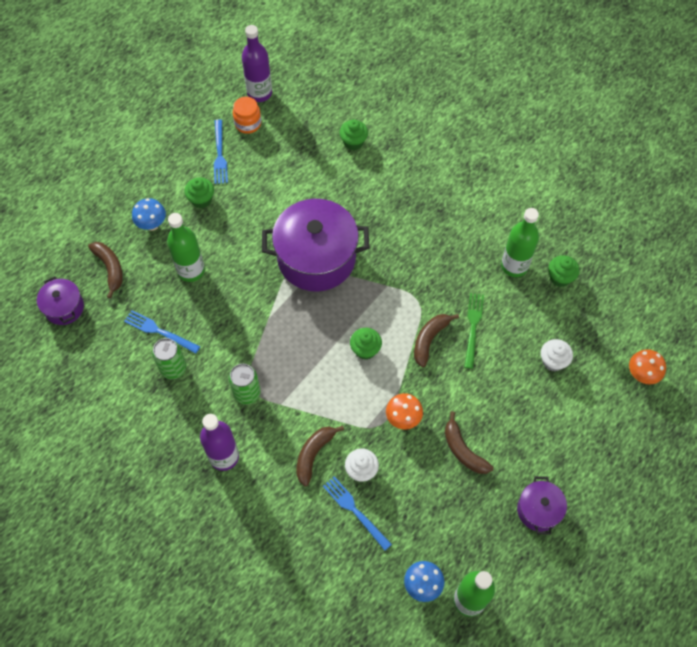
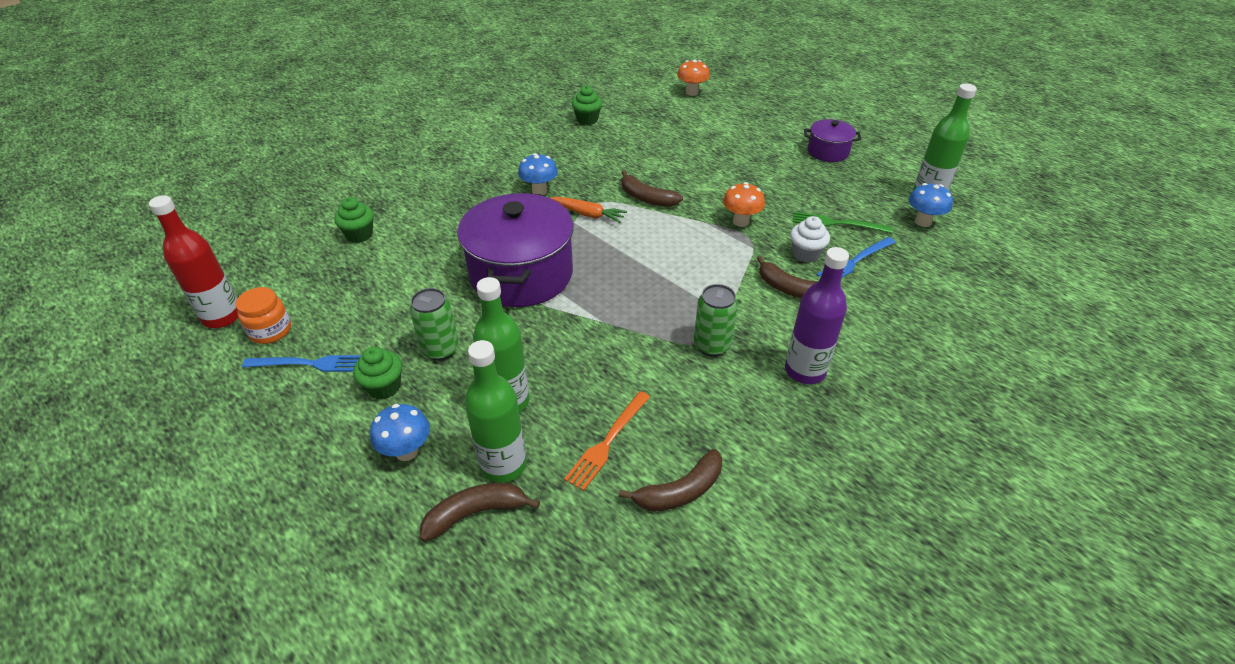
camera: 85 degrees left, 20 degrees down
(64, 307) = (540, 588): purple pot -> none
(159, 331) = (607, 442): blue fork -> orange fork
(173, 368) = (672, 425): green can -> green can (440, 349)
(259, 93) = (222, 317): purple bottle -> red bottle
(365, 350) = (655, 242): green cupcake -> none
(399, 295) = (588, 214): none -> orange carrot
(428, 254) = (539, 191): none -> blue mushroom
(463, 450) = (773, 187): brown banana -> brown banana (680, 491)
(473, 327) = (634, 170): green fork -> green fork (837, 223)
(514, 266) = (568, 142): green bottle -> green bottle (503, 465)
(553, 361) = (676, 131): white cupcake -> none

